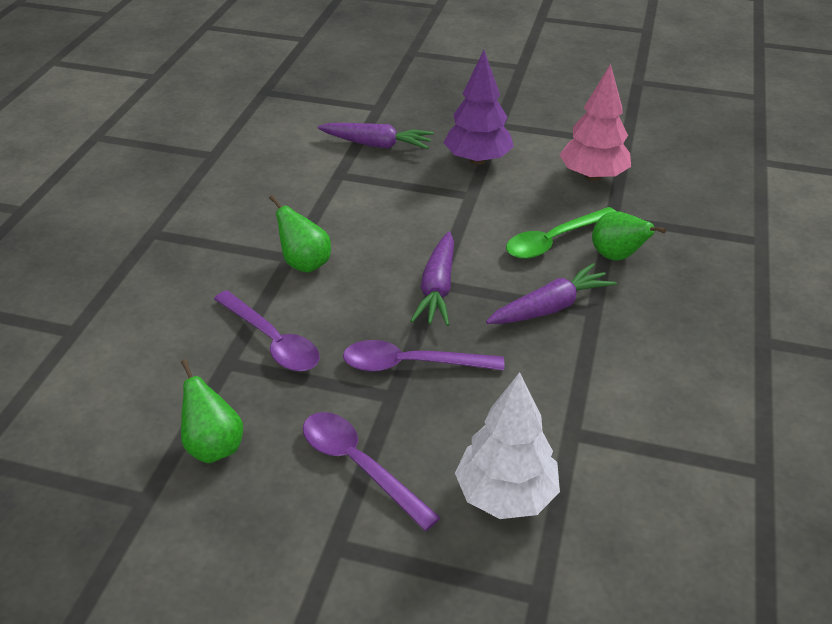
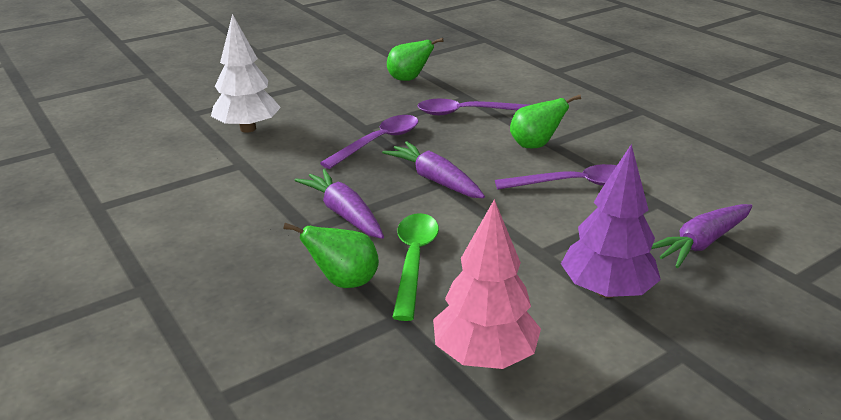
camera: 130 degrees right, 10 degrees down
(359, 466) = (335, 104): purple spoon -> purple spoon (574, 184)
(550, 307) = (343, 213): purple carrot -> purple carrot turned 135 degrees clockwise

